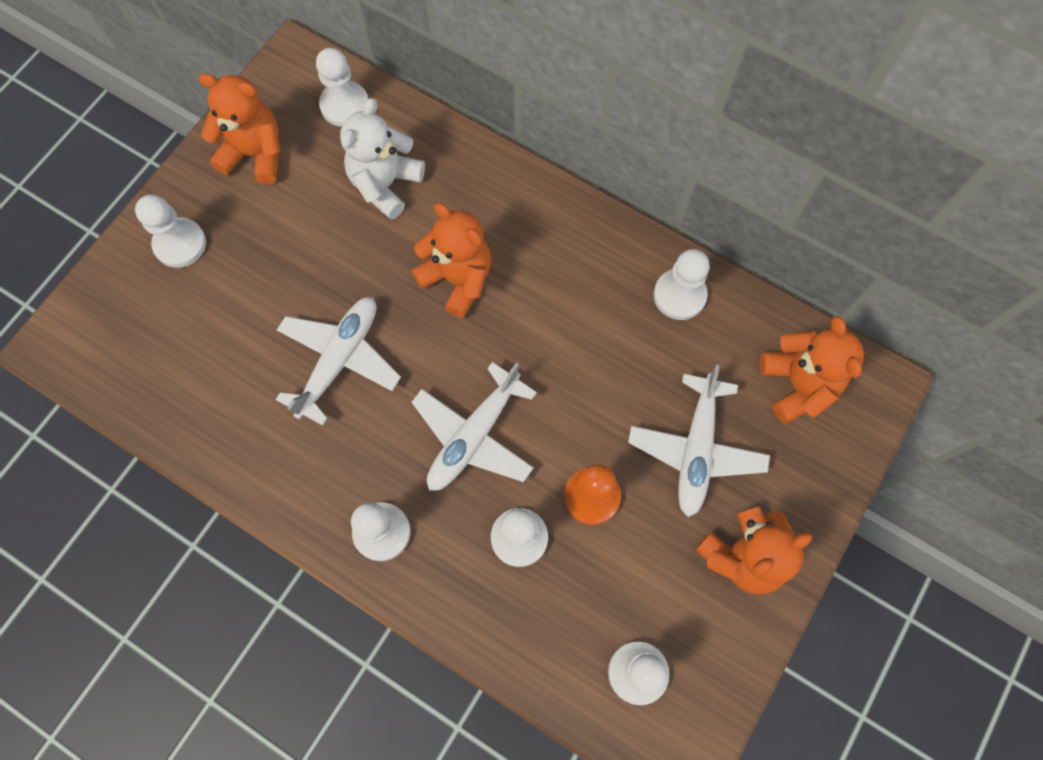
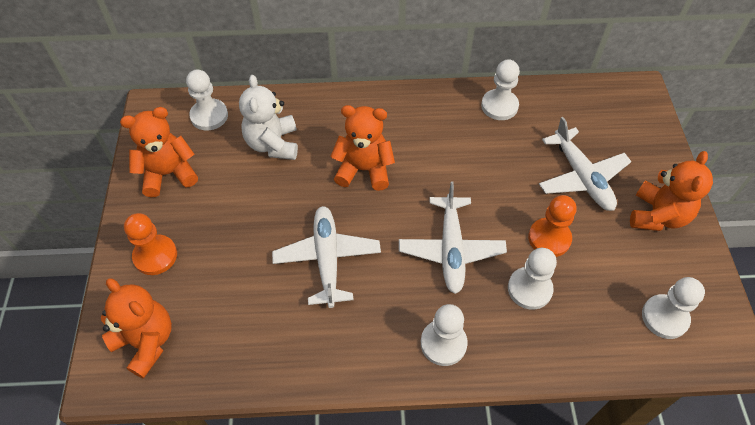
camera: 35 degrees left, 15 degrees down
(180, 244) = (155, 256): white pawn -> orange pawn
(798, 384) = (601, 113): orange teddy bear -> orange teddy bear (146, 342)

